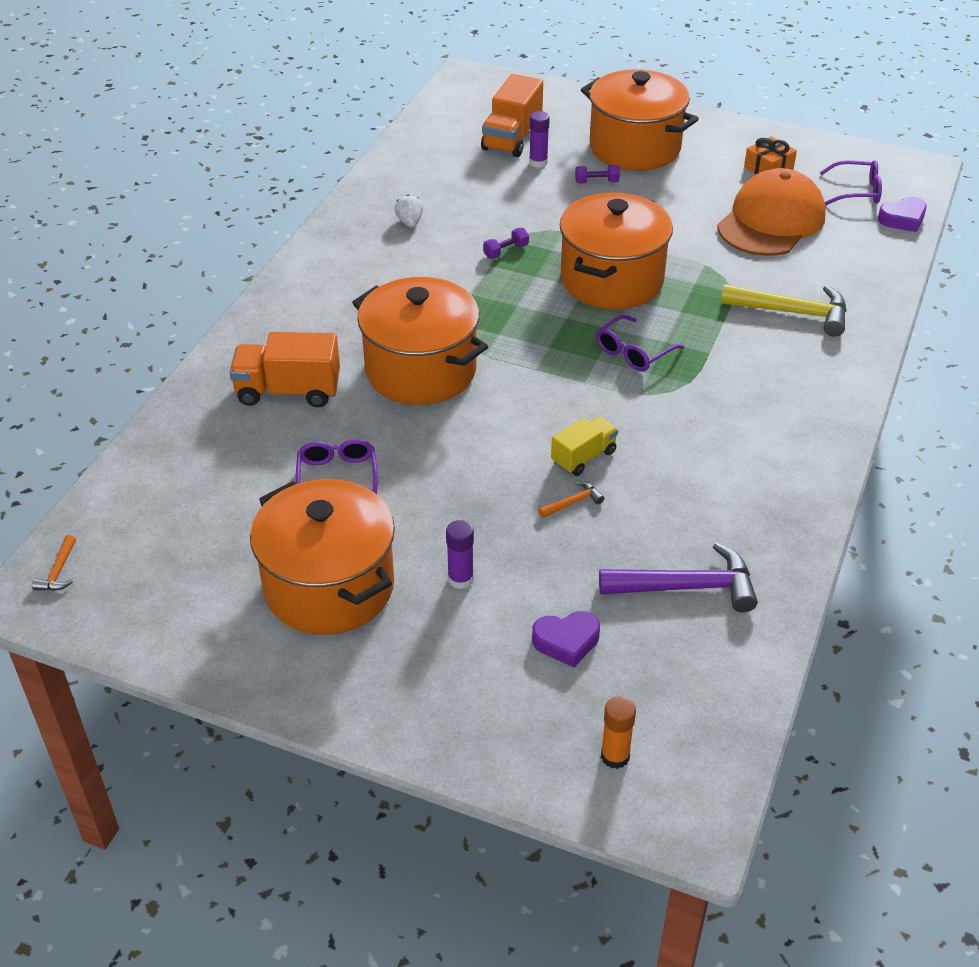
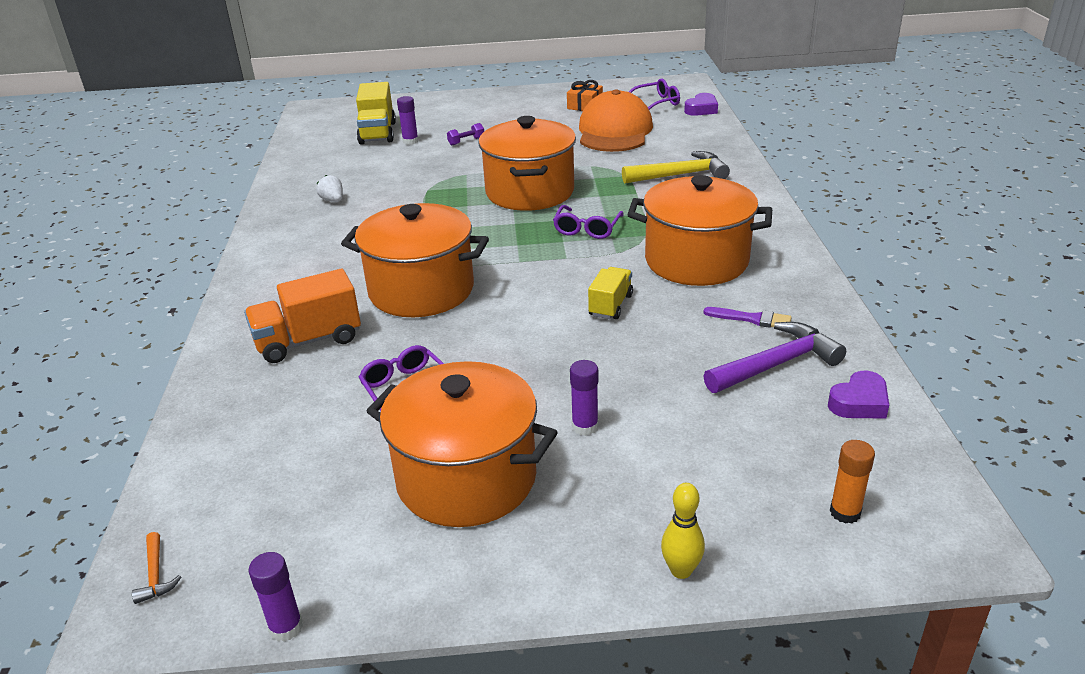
camera: 25 degrees left, 10 degrees down
(123, 655) = (286, 627): none -> purple glue stick
(437, 743) = (681, 570): none -> yellow bowling pin
(506, 251) = (429, 197): purple dumbbell -> none
(512, 138) = (377, 133): orange truck -> yellow truck
(566, 642) = (719, 439): purple heart -> purple heart (859, 402)
(573, 502) = (630, 338): orange hammer -> none
(635, 148) = (478, 117): orange pot -> orange pot (696, 261)
(708, 527) = (752, 319): none -> purple brush

